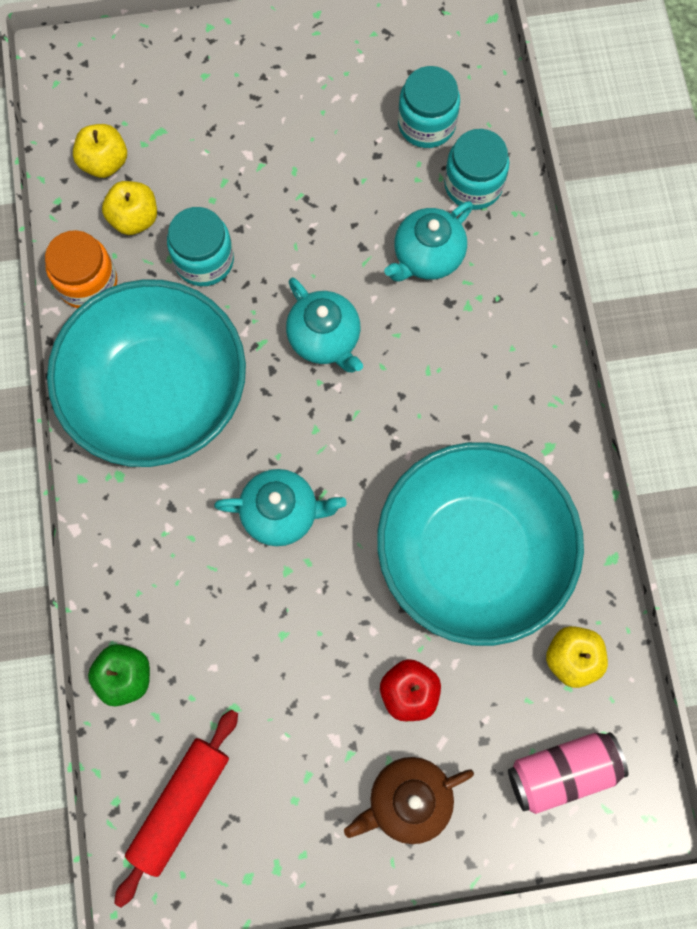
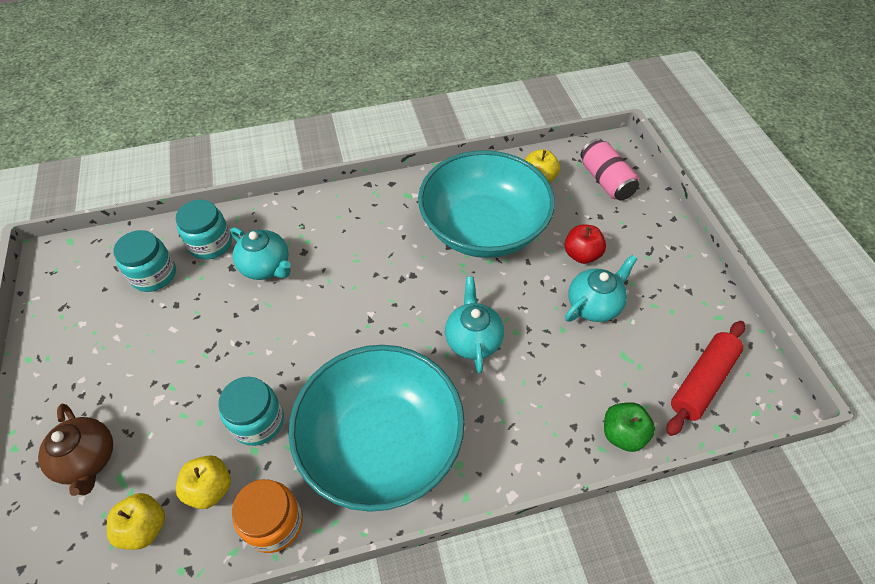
camera: 95 degrees left, 20 degrees down
(180, 805) = (702, 381): red rolling pin -> red rolling pin turned 75 degrees counterclockwise
(325, 338) = (331, 325): turquoise teapot -> turquoise teapot (594, 305)
(408, 800) = (648, 250): brown teapot -> brown teapot (88, 460)

